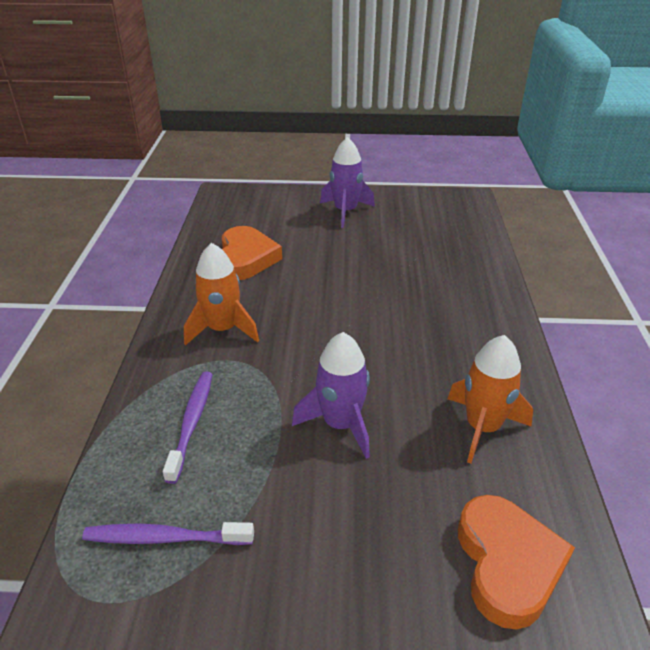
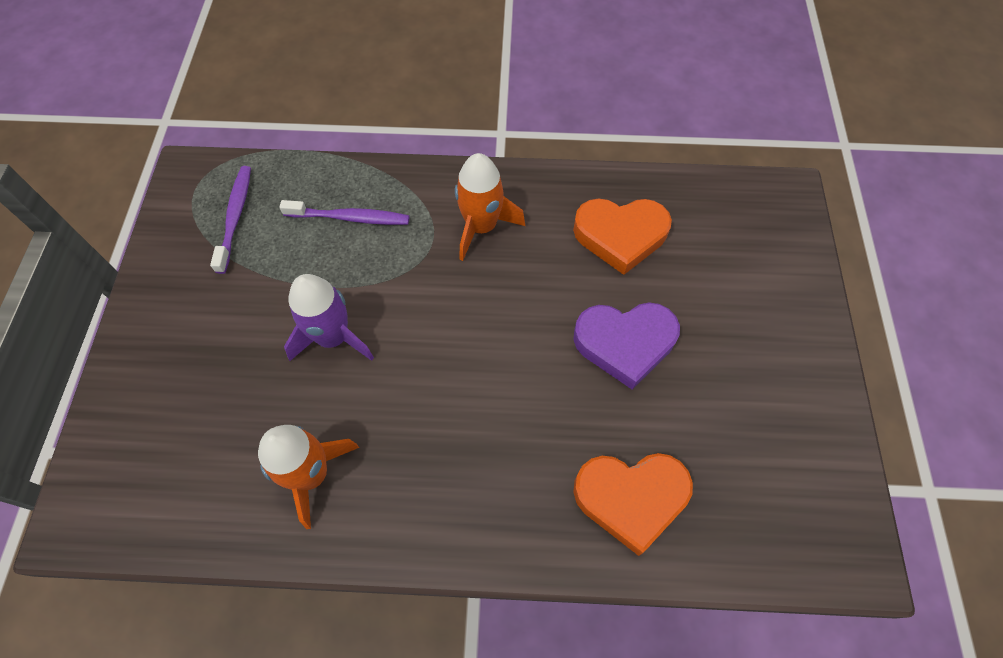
camera: 90 degrees right, 25 degrees up
(341, 261) = (625, 343): none -> purple heart
(345, 212) = (763, 352): purple rocket -> none
(507, 564) = (155, 465): orange heart -> orange heart (631, 498)

